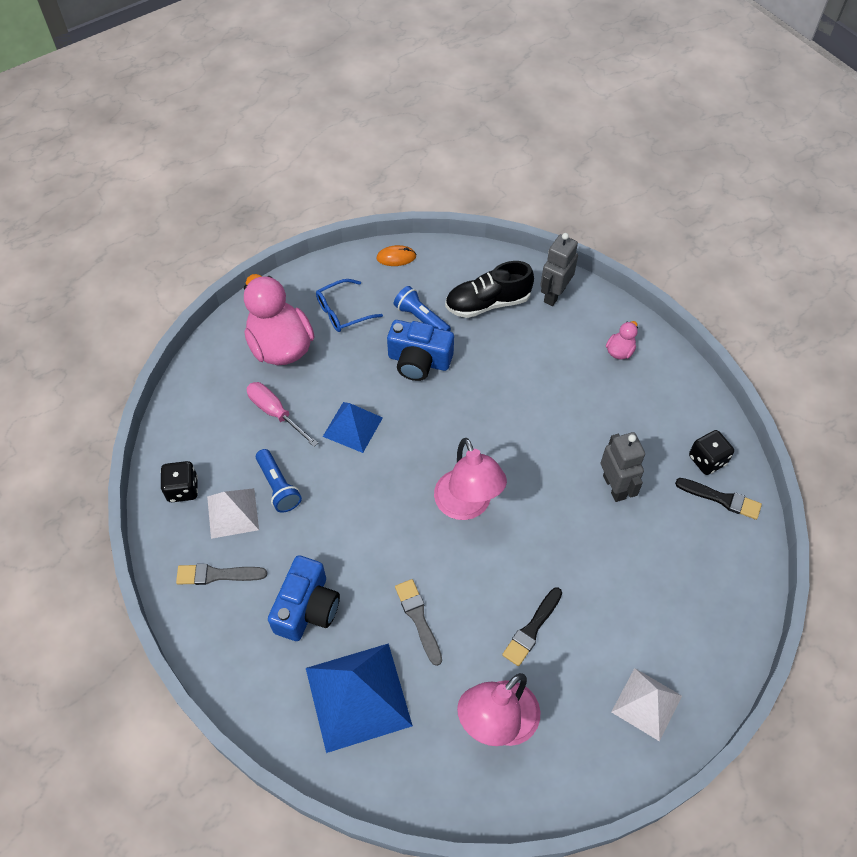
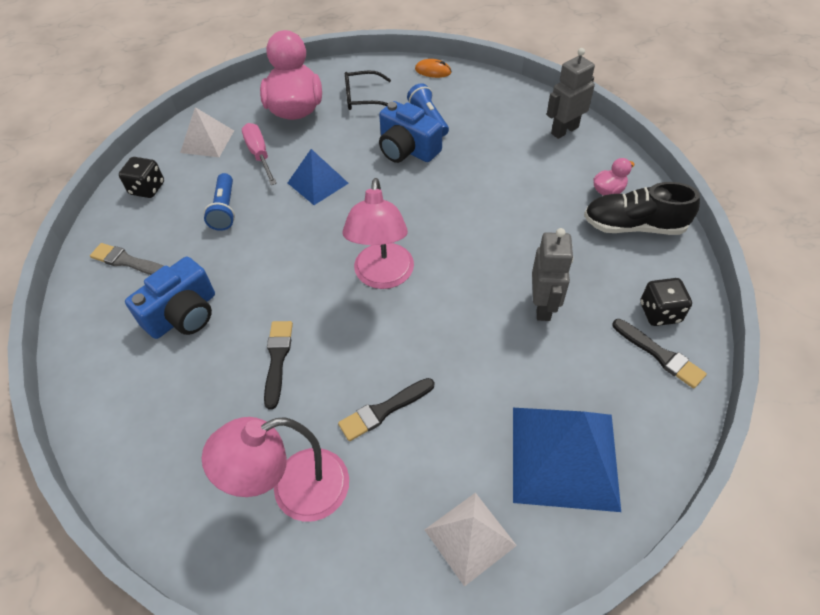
camera: 25 degrees right, 5 degrees down
(232, 513) = (174, 218): white pyramid -> white pyramid (207, 141)
(343, 311) = (363, 98): blue glasses -> black glasses
(358, 696) = (177, 409): blue pyramid -> blue pyramid (564, 457)
(418, 618) = (277, 359): grey brush -> black brush
(487, 303) = (496, 122): black shoe -> black shoe (633, 226)

